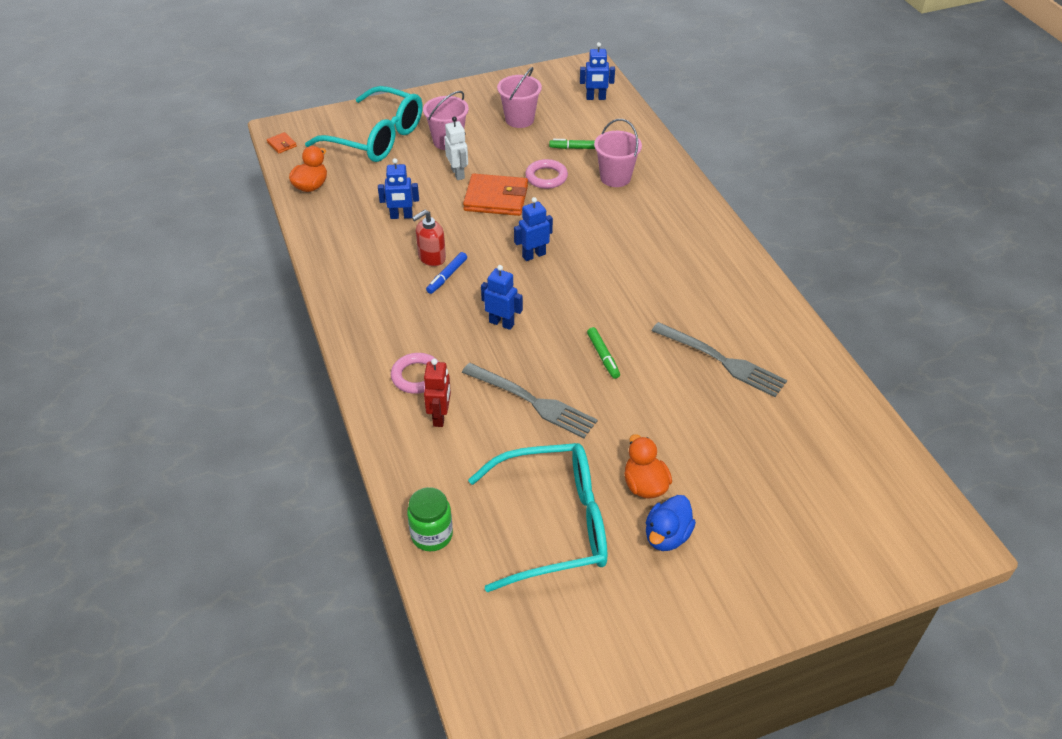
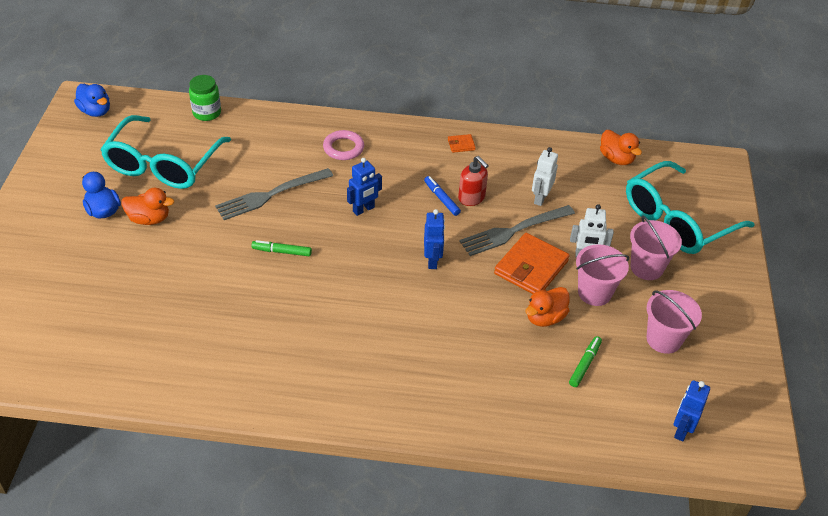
camera: 115 degrees right, 0 degrees up
(282, 144) = (693, 158): orange wallet -> orange wallet (461, 145)
(401, 216) = (540, 198): blue robot -> white robot
(431, 257) = (471, 198): red soap dispenser -> red soap dispenser turned 150 degrees clockwise
(440, 417) = (296, 146): red robot -> none
(506, 669) = (95, 111): none -> blue duck
(546, 177) = (545, 317): pink ring -> orange duck
(615, 177) = (513, 373): pink bucket -> pink bucket (594, 293)
(722, 361) = (215, 323): grey fork -> grey fork (513, 231)

